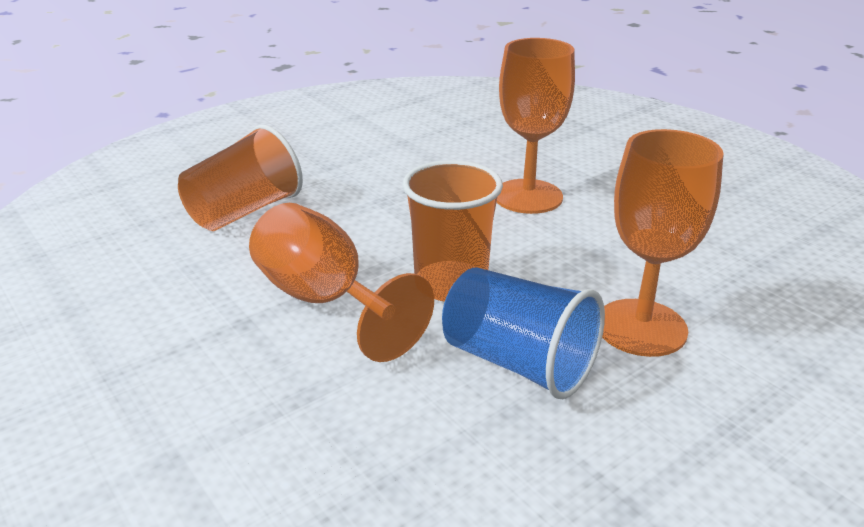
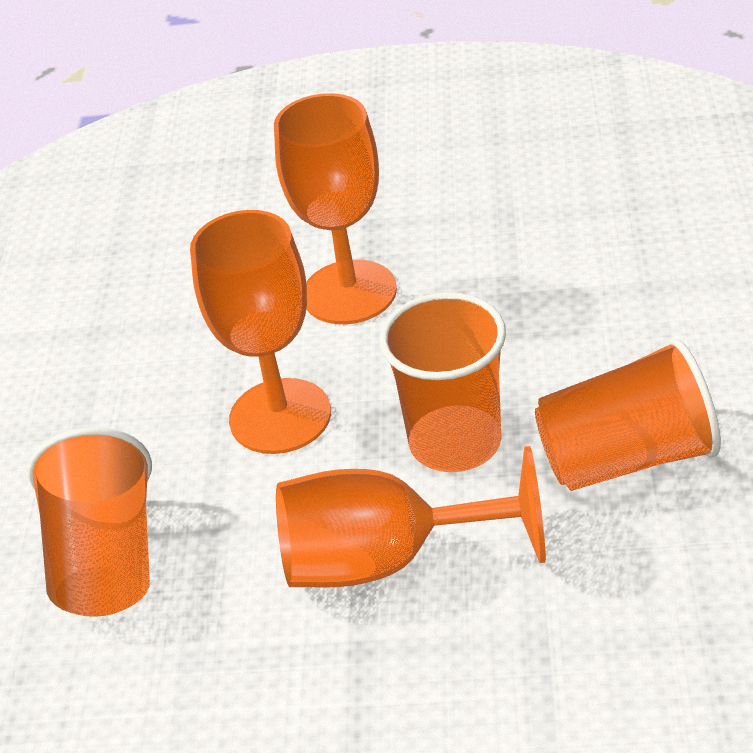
camera: 45 degrees left, 10 degrees up
(518, 362) = (627, 458): blue cup -> orange cup
(641, 327) = (652, 344): orange goblet -> orange goblet (280, 416)

